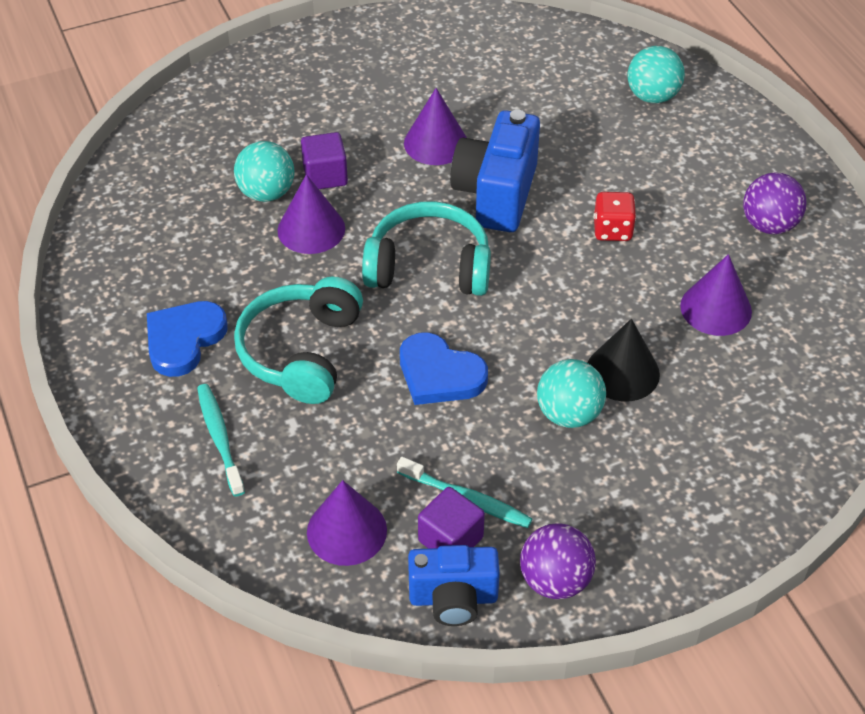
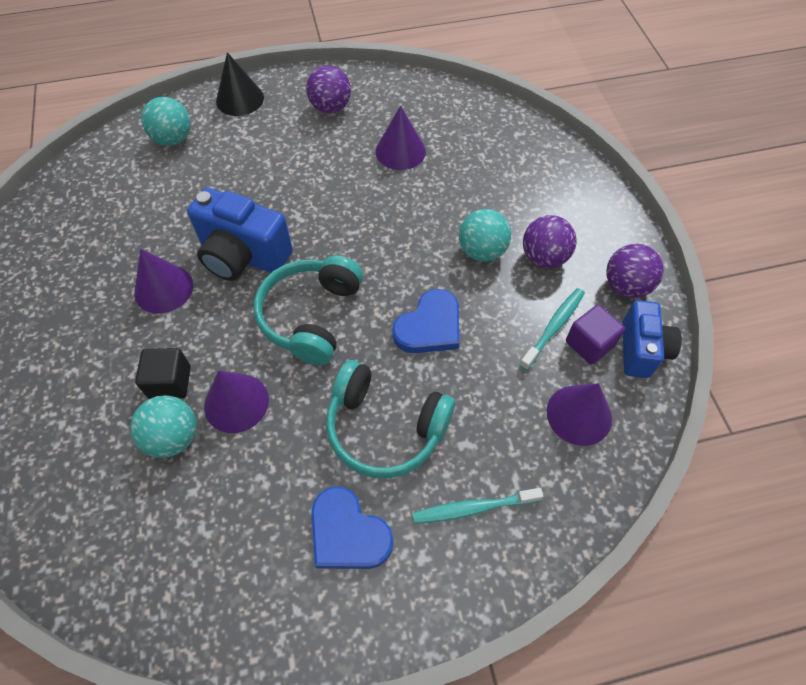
camera: 80 degrees left, 10 degrees up
(325, 176) = (170, 382): purple cube -> black cube
(578, 482) = (544, 257): none -> purple ball
(612, 230) = (308, 191): red dice -> none
(622, 372) = (448, 213): black cone -> black cone (240, 99)

